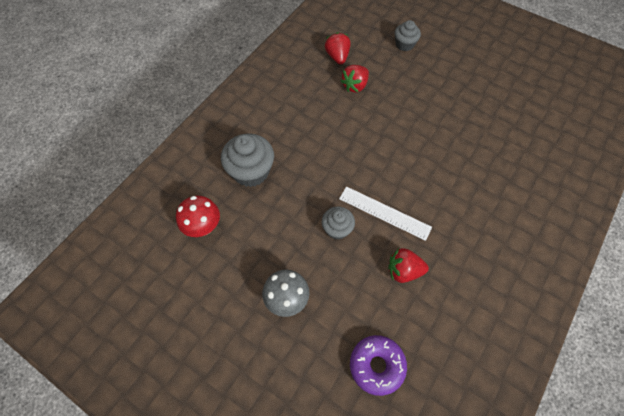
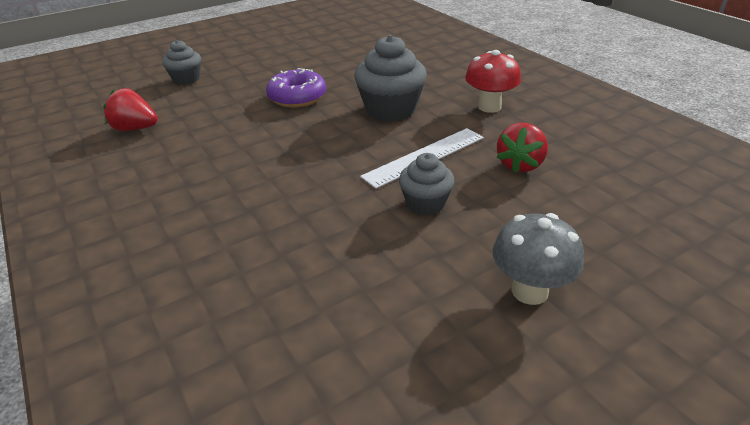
camera: 65 degrees left, 25 degrees down
(203, 227) = (316, 379): red mushroom -> red mushroom (489, 107)
(251, 171) = (246, 272): grey cupcake -> grey cupcake (390, 109)
(355, 86) = (202, 128): red strawberry -> none
(376, 365) = (660, 224): purple donut -> purple donut (297, 97)

